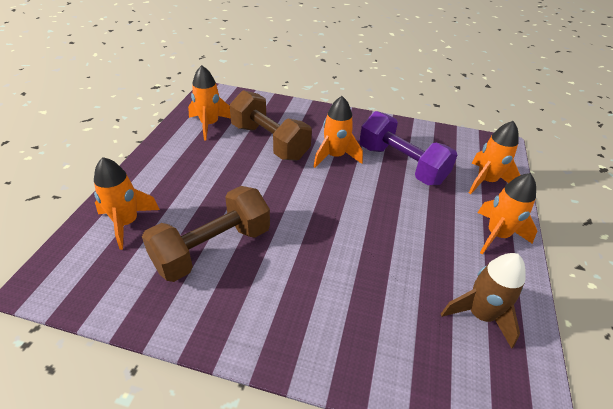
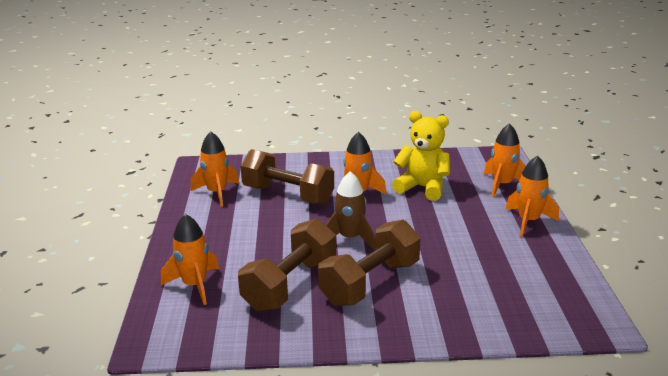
camera: 15 degrees left, 15 degrees down
(291, 270) = (370, 283): none -> brown dumbbell
(401, 164) = (422, 188): purple dumbbell -> yellow teddy bear
(480, 315) = (538, 275): brown rocket -> brown rocket (350, 238)

